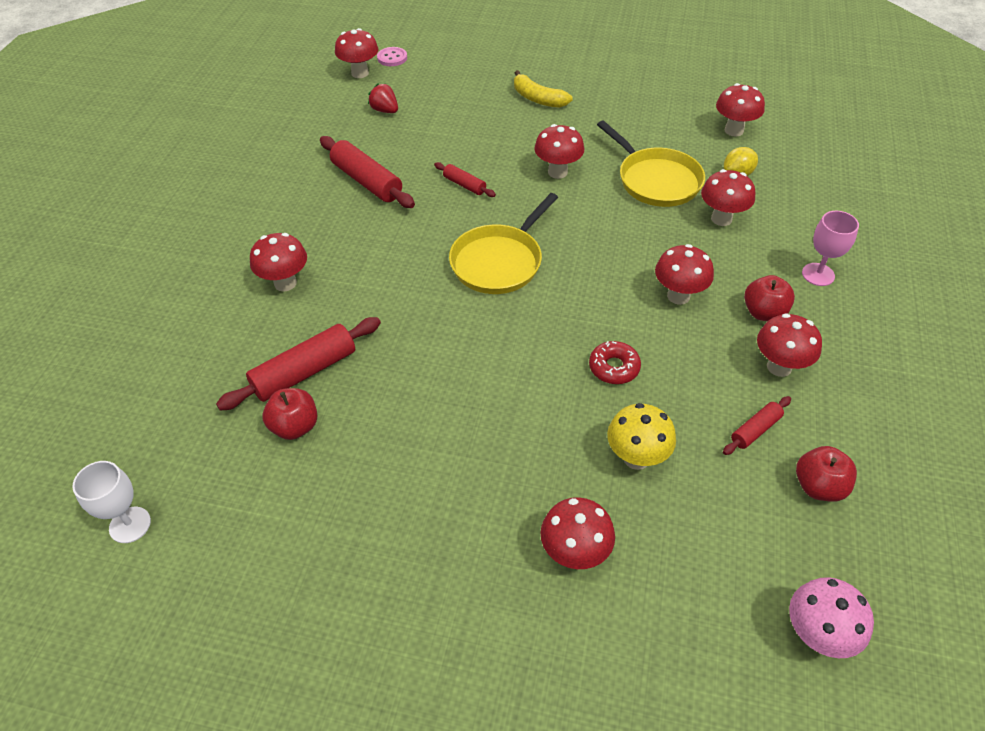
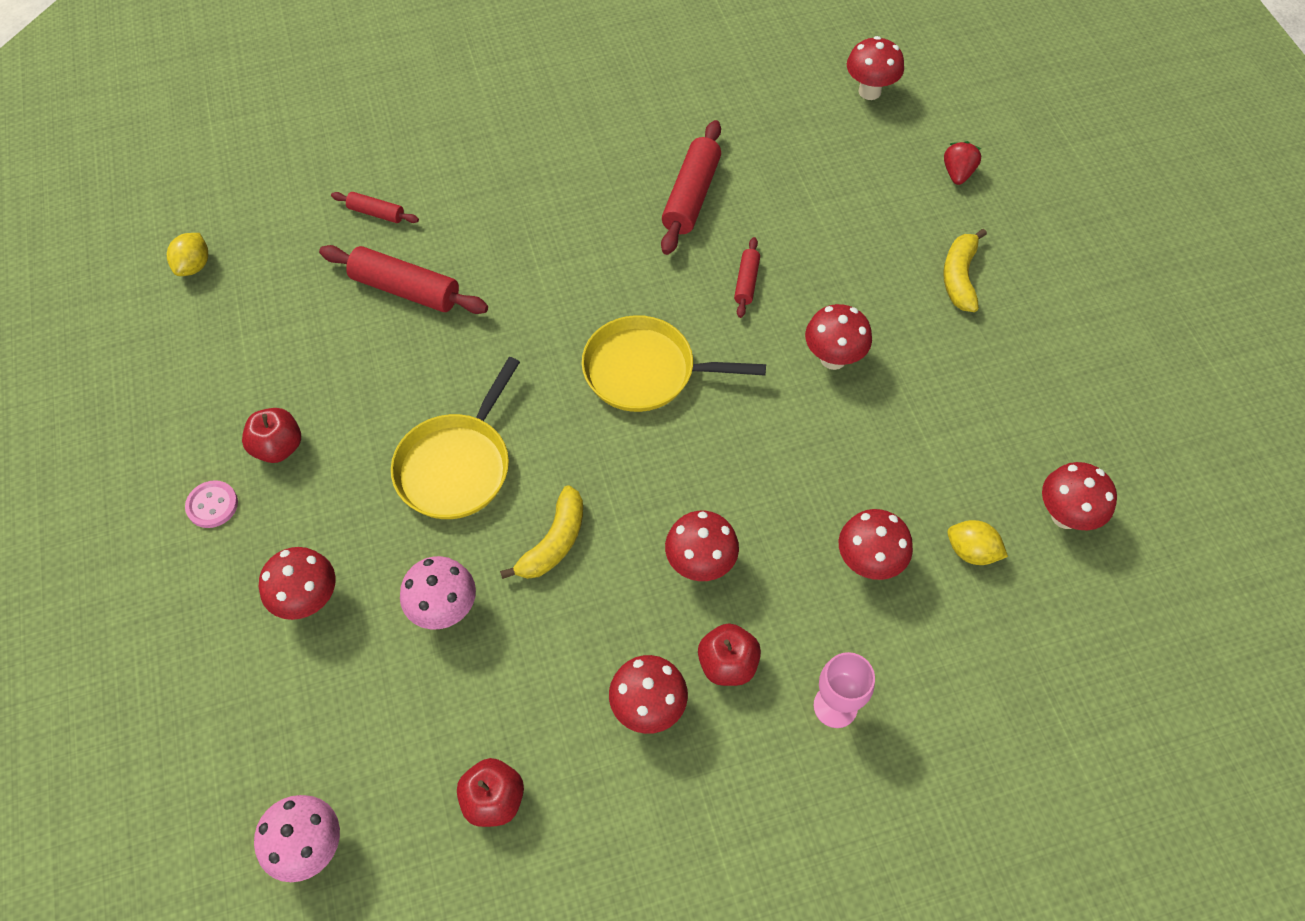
camera: 60 degrees right, 10 degrees up
(130, 525) = (194, 266): white goblet -> yellow lemon
(285, 283) = (504, 213): red mushroom -> none
(295, 426) = (341, 317): red apple -> red apple (278, 447)
(385, 110) = (820, 148): red strawberry -> red strawberry (957, 173)
(392, 58) = (923, 103): pink button -> pink button (212, 505)
(614, 367) = (554, 542): red donut -> yellow banana
(636, 458) = (444, 609): yellow mushroom -> pink mushroom
(656, 180) = (892, 465): yellow pan -> yellow pan (457, 466)
(755, 430) = (540, 711): red rolling pin -> red rolling pin (376, 213)

